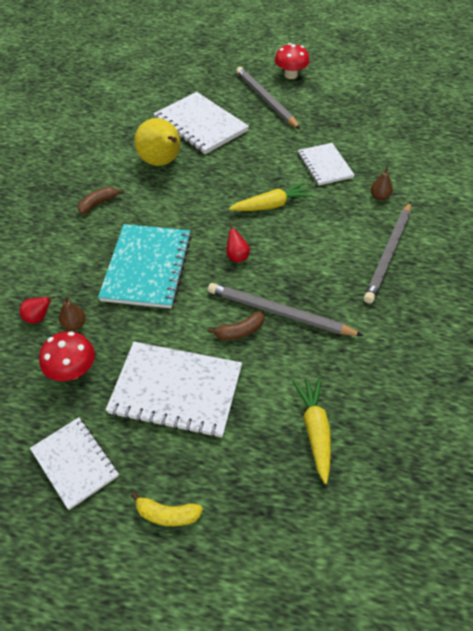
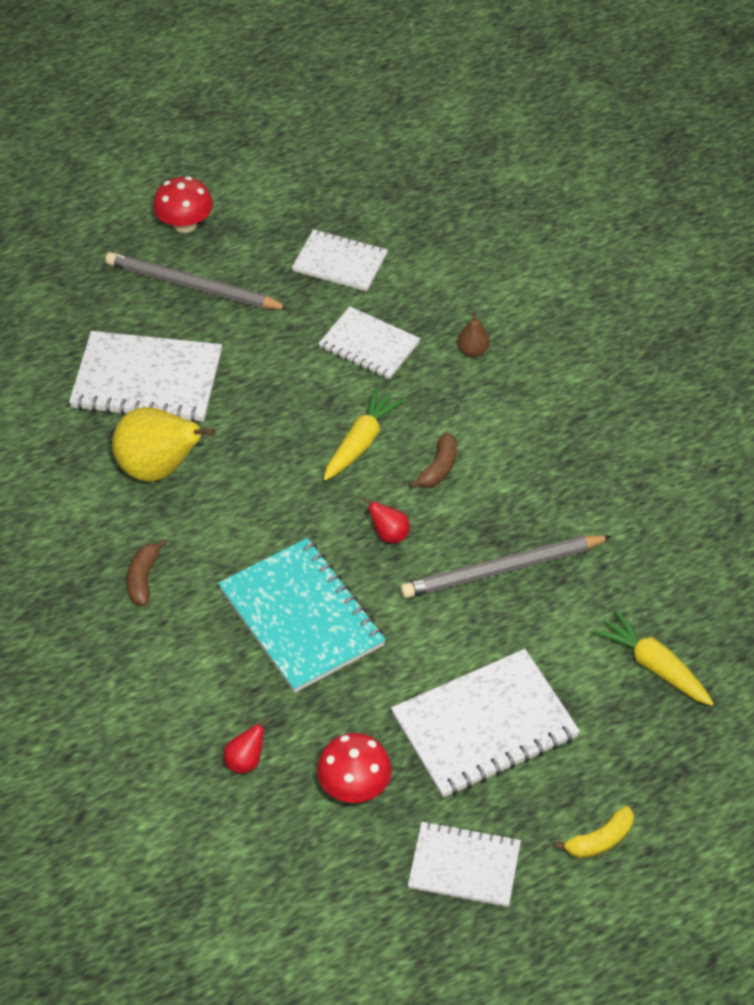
camera: 40 degrees left, 0 degrees up
(74, 325) = (296, 739): brown pear -> none
(240, 331) = (483, 619): brown banana -> brown banana (438, 468)
(349, 124) = (340, 262): none -> white notebook
(389, 254) = (549, 421): grey pencil -> none

